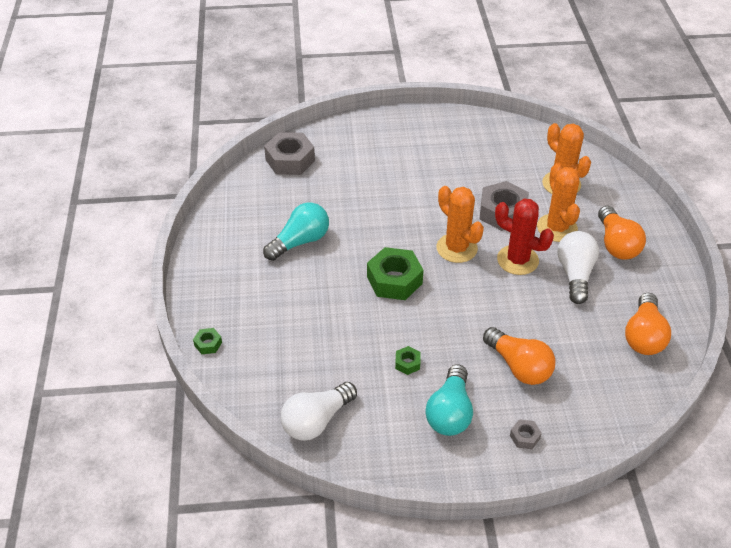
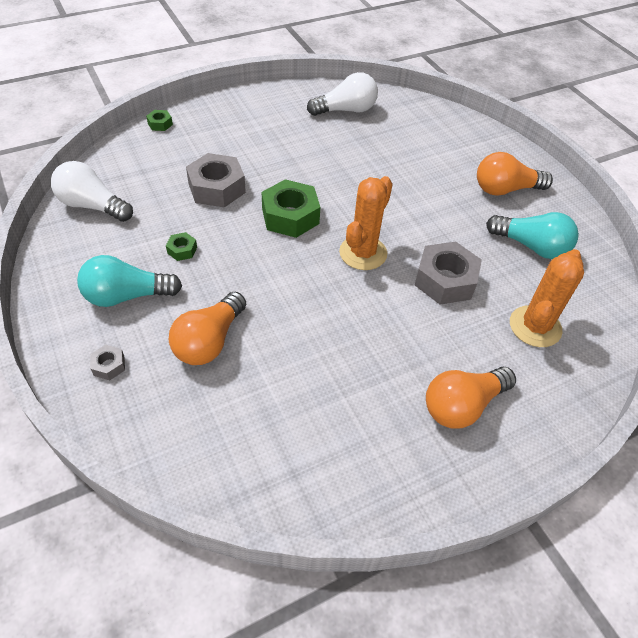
camera: 65 degrees right, 5 degrees up
(290, 160) = (411, 112): grey nut -> grey nut (217, 188)
(300, 241) = (307, 144): turquoise light bulb -> turquoise light bulb (531, 246)
(517, 260) = (374, 308): red cactus -> none
(557, 228) = (452, 336): orange cactus -> none
(575, 274) = (382, 369): white light bulb -> white light bulb (346, 110)
(643, 336) = (309, 464): orange light bulb -> orange light bulb (505, 189)

